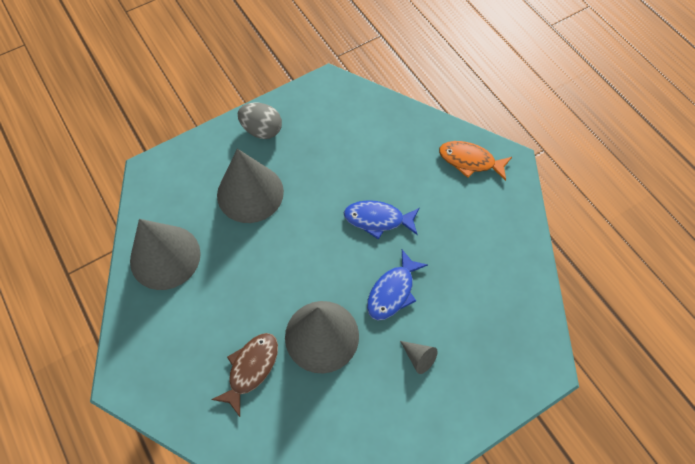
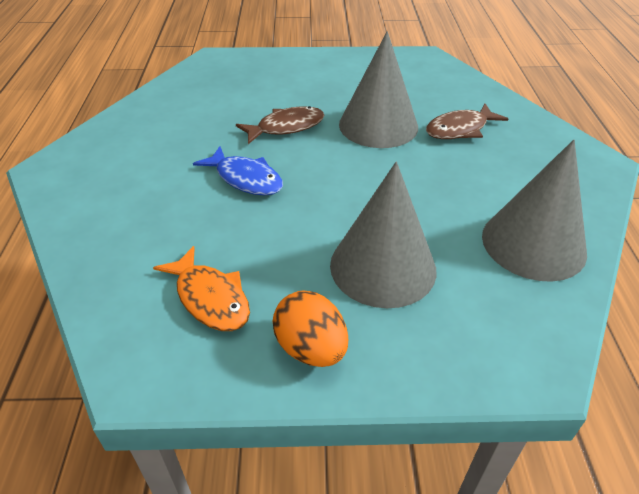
camera: 150 degrees left, 20 degrees down
(262, 130) = (311, 348): grey egg -> orange egg
(392, 291) = (286, 127): blue fish -> brown fish
(418, 358) = (303, 89): grey cone -> none
(470, 161) = (84, 186): orange fish -> orange fish (210, 298)

